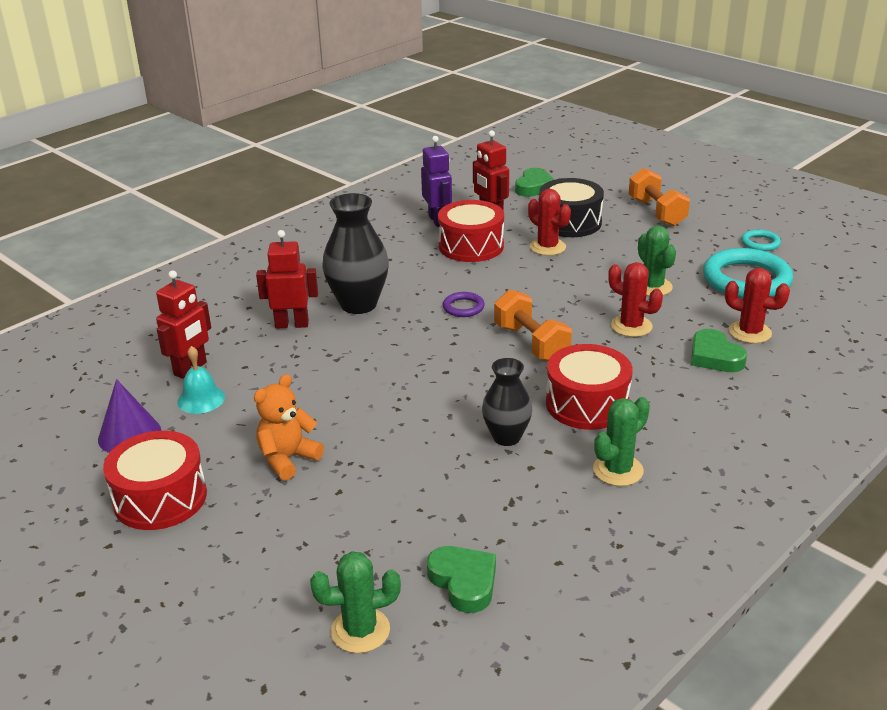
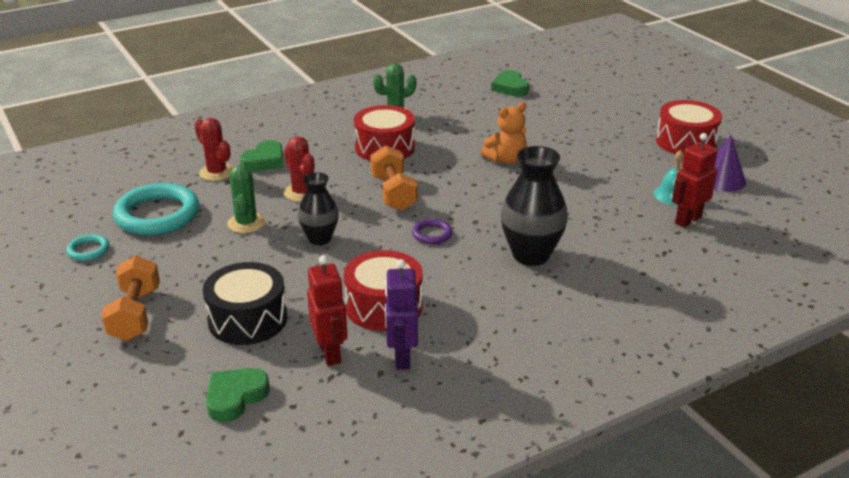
camera: 165 degrees left, 0 degrees up
(288, 459) = (603, 149): orange teddy bear -> orange teddy bear (506, 159)
(292, 324) = (598, 245): red robot -> none
(360, 630) = (567, 81): green cactus -> none
(506, 437) = (452, 139): black vase -> black vase (320, 238)
(547, 247) = (302, 288): red cactus -> none
(714, 357) = (265, 161): green heart -> green heart turned 45 degrees clockwise

